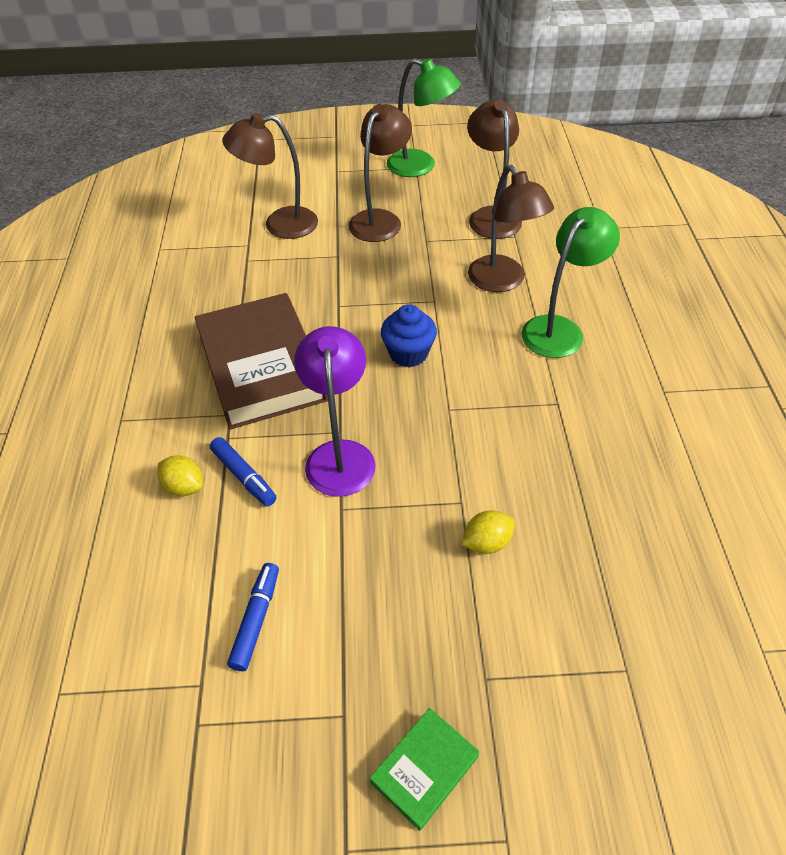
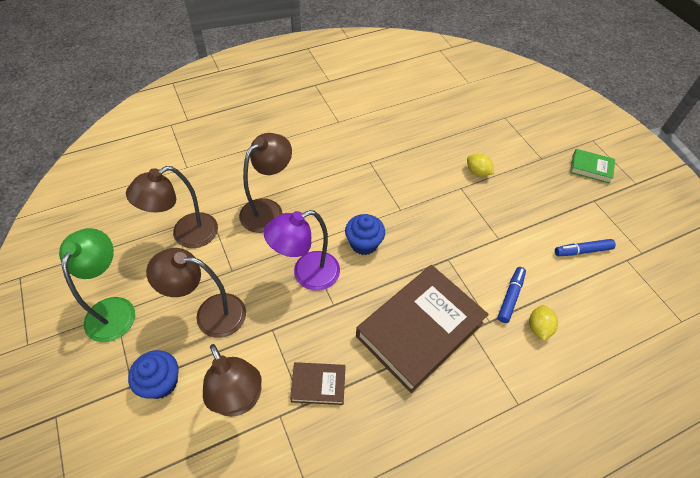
camera: 115 degrees left, 5 degrees up
(258, 274) = (318, 384): none -> brown book
(328, 185) = (161, 382): none -> blue cupcake
(340, 455) = (465, 252): purple lamp -> purple lamp (307, 274)
(559, 329) = (306, 171): green lamp -> none

